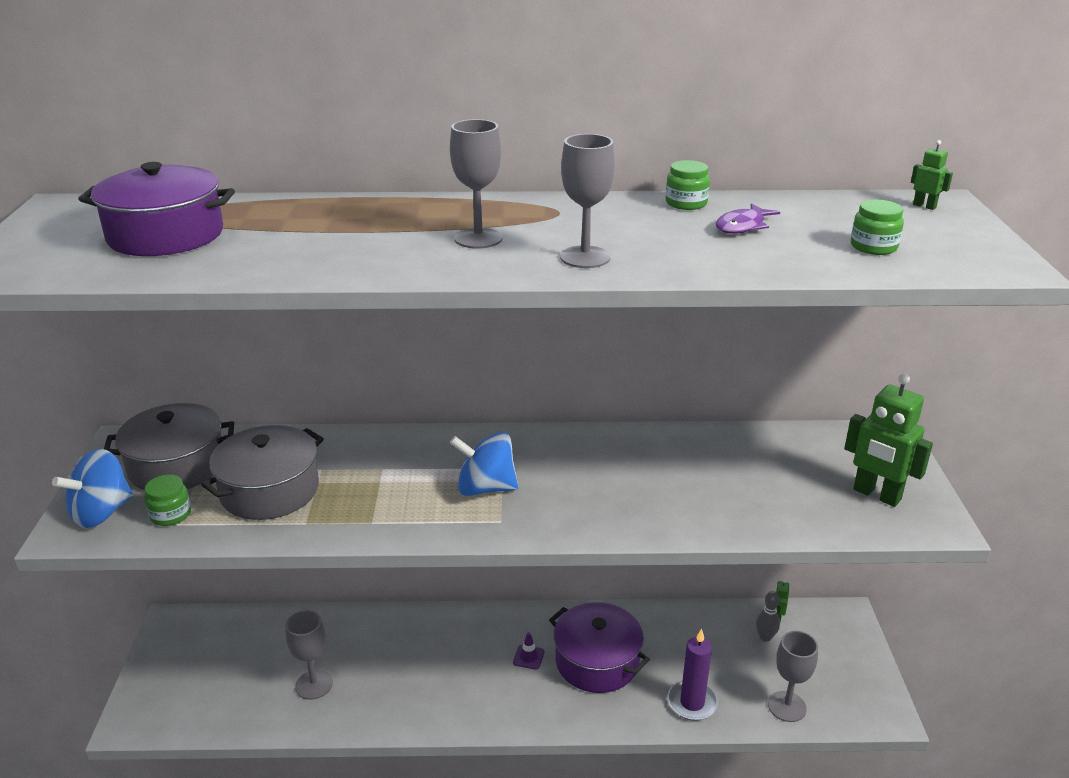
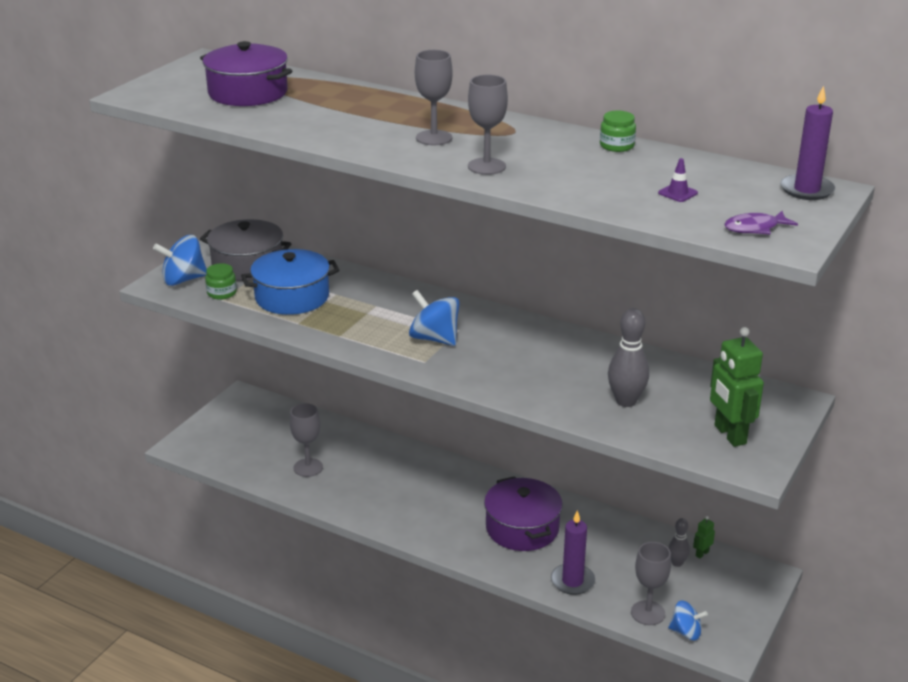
camera: 30 degrees right, 0 degrees up
(269, 490) = (292, 297): grey pot -> blue pot
(528, 657) = (472, 506): purple traffic cone -> purple traffic cone (677, 193)
(742, 226) = (632, 171): purple fish -> purple fish (755, 228)
(748, 493) = (626, 401): none -> grey bowling pin
(836, 712) = (686, 632): none -> blue spinning top
(873, 247) = (707, 208): green jar -> none
(924, 206) = (806, 190): green robot -> purple candle

